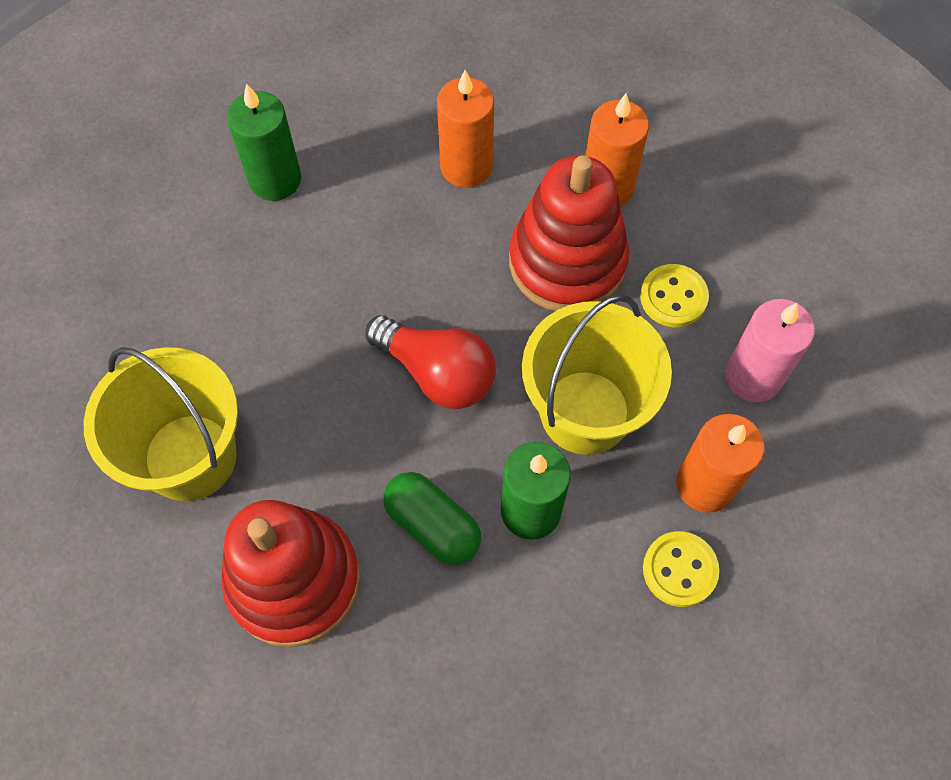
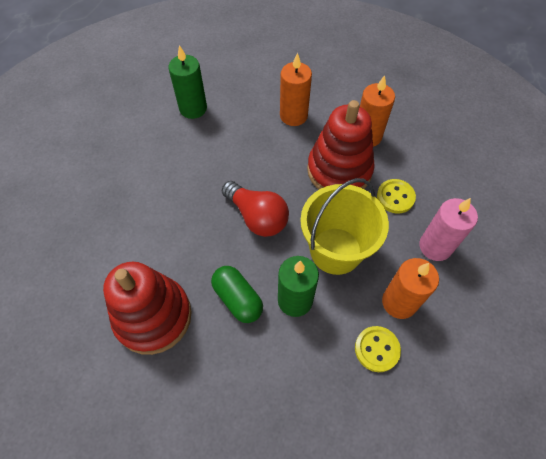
camera: 10 degrees right, 5 degrees down
(190, 457) = (114, 240): yellow bucket -> none

